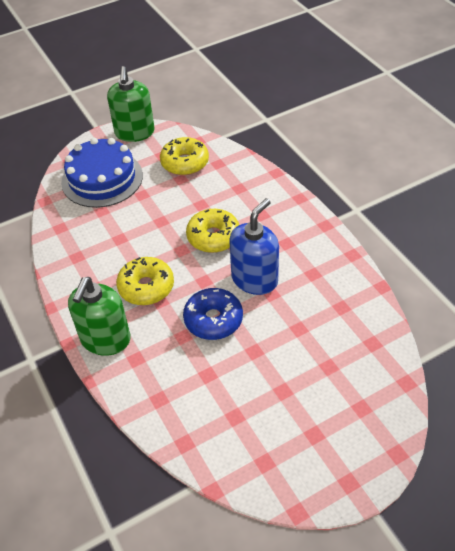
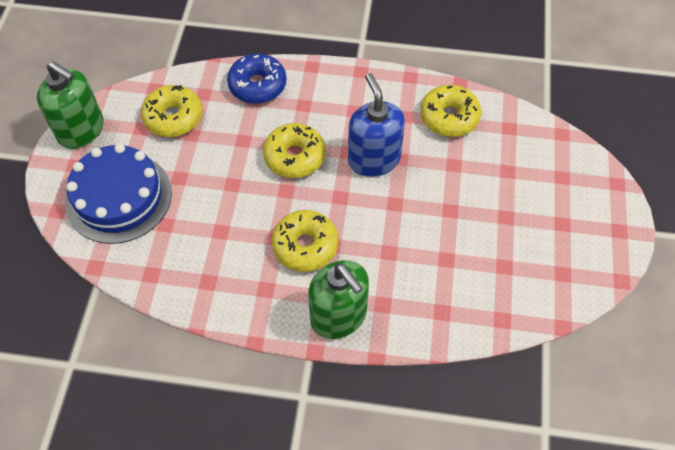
camera: 55 degrees left, 10 degrees up
(213, 320) = (391, 218): blue donut -> blue donut (257, 85)
(340, 299) = (449, 117): none -> yellow donut

